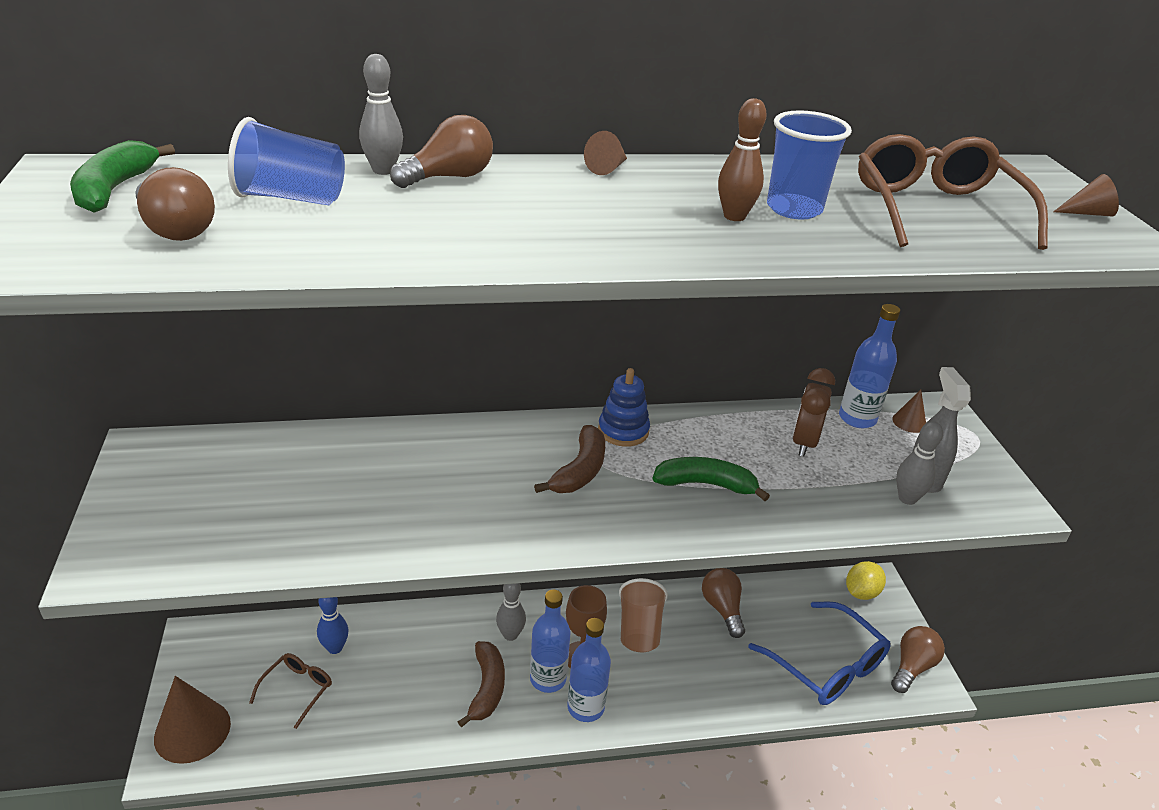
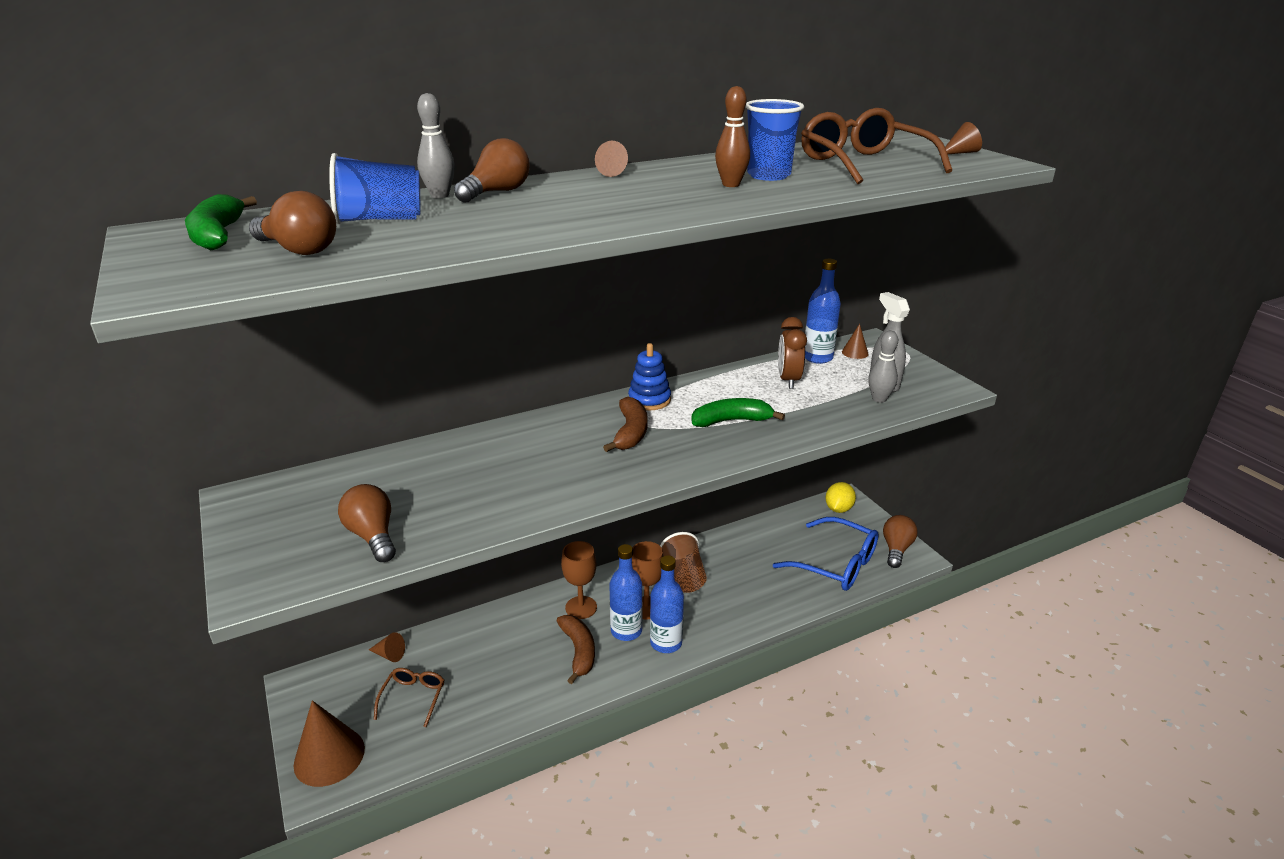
camera: 15 degrees left, 5 degrees down
(293, 632) = (389, 654): none -> brown cone
(335, 648) = (433, 657): blue bowling pin -> none
(510, 635) = (581, 607): grey bowling pin -> brown goblet
(722, 609) = (741, 546): brown light bulb -> brown light bulb (373, 536)

